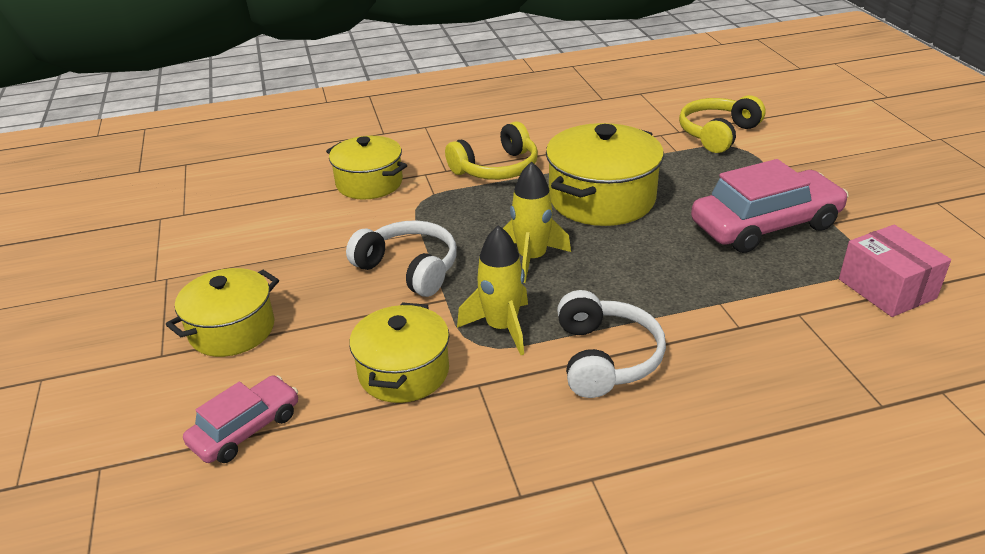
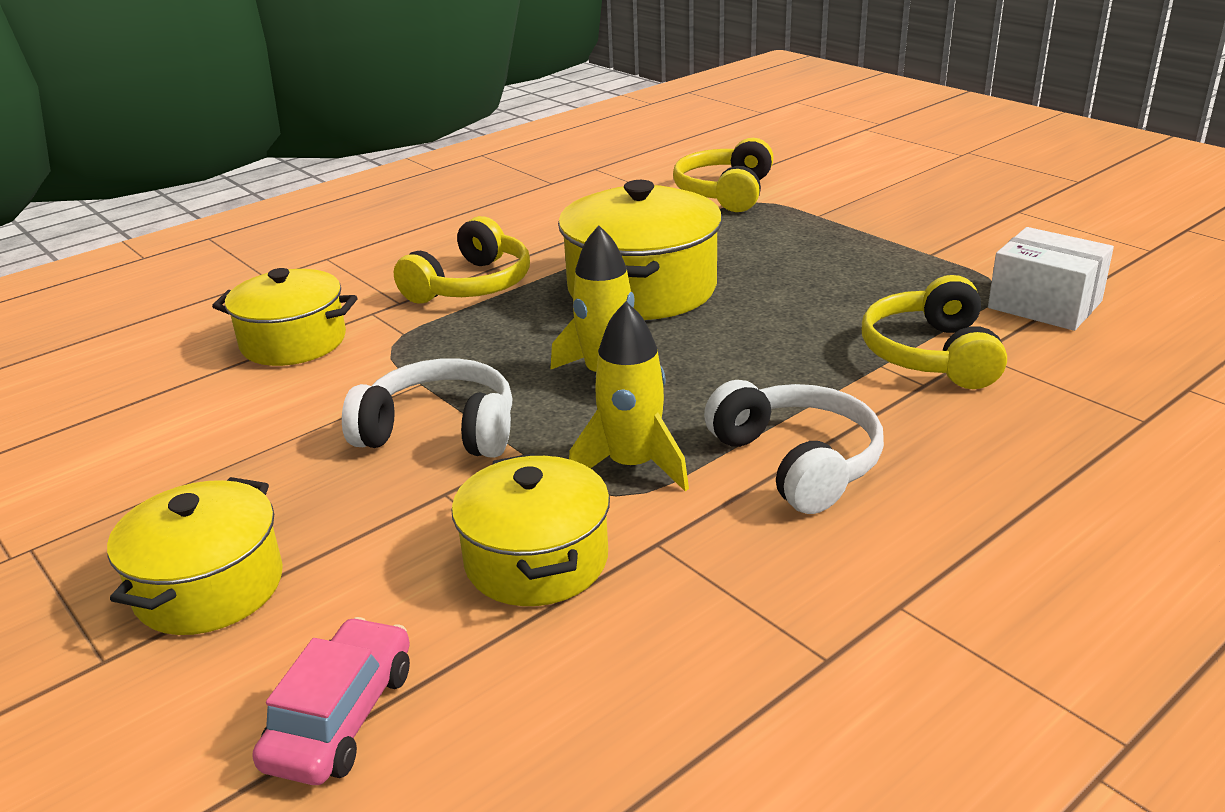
camera: 25 degrees left, 5 degrees down
(764, 305) = (932, 355): none -> yellow headphones
(765, 225) = (861, 273): pink car -> none
(886, 289) = (1044, 305): pink box -> white box

